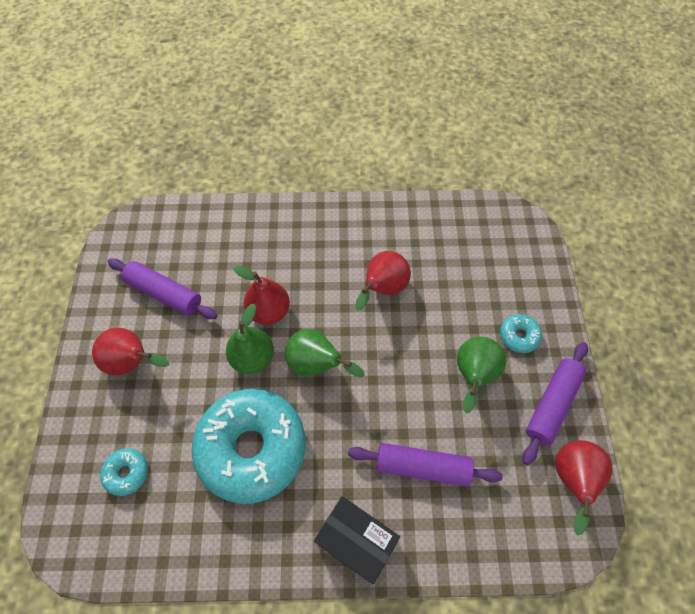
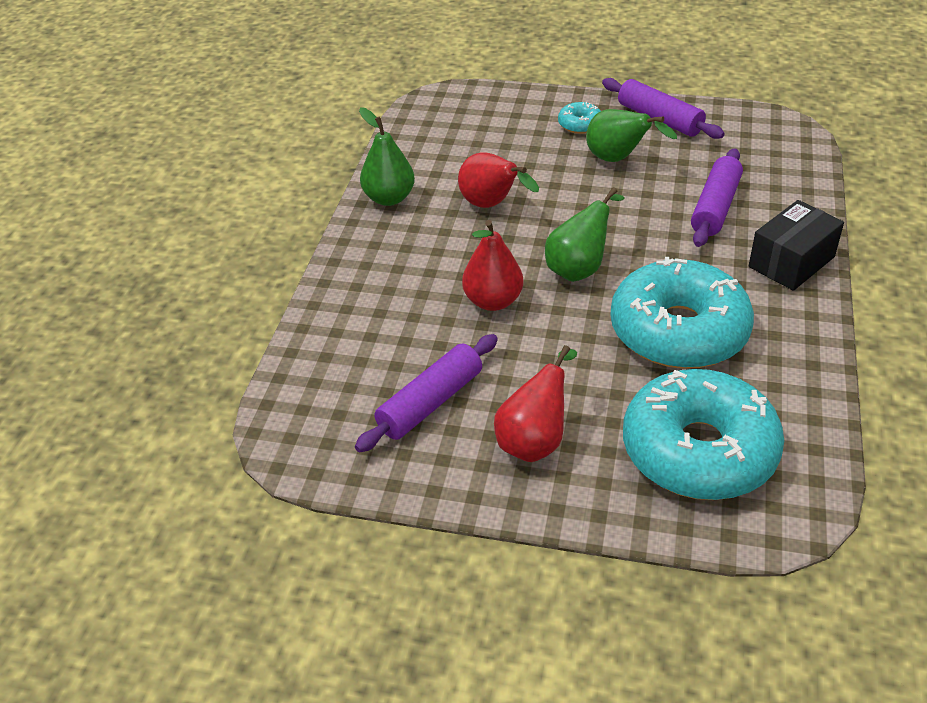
camera: 75 degrees left, 20 degrees down
(127, 473) = (699, 451): turquoise donut -> turquoise donut, size x2.46
(253, 357) = (557, 321): green pear -> green pear (389, 198)
(571, 479) = (736, 122): red pear -> none

